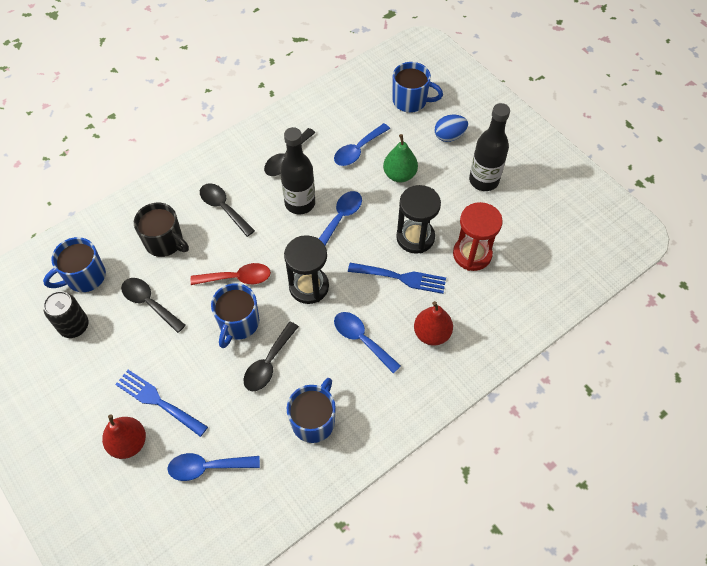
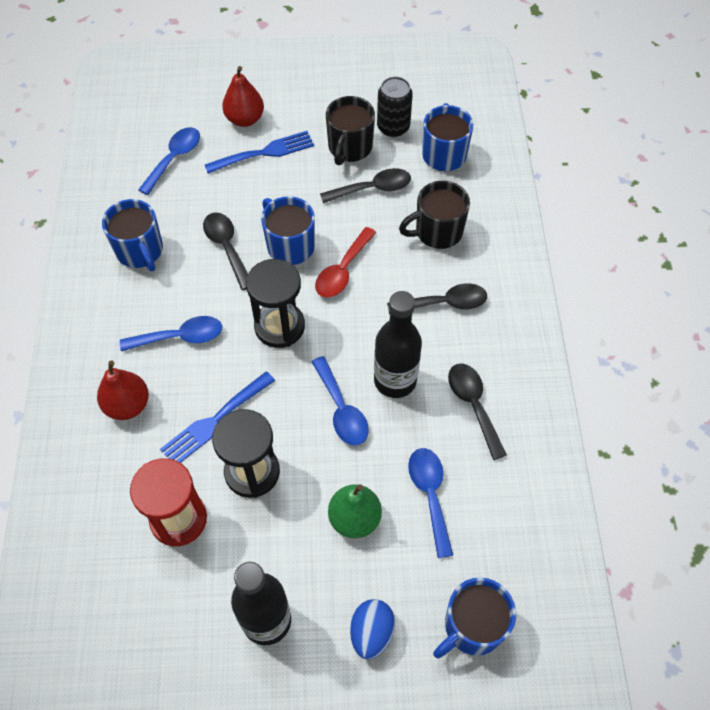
camera: 125 degrees right, 0 degrees up
(115, 343) = (349, 148): none -> black mug

